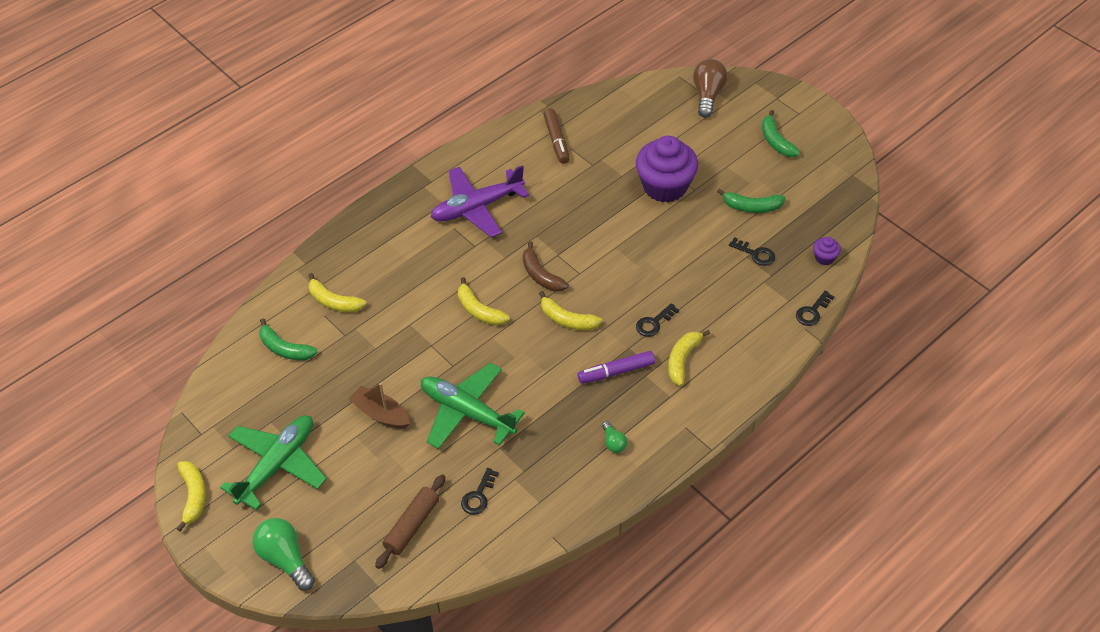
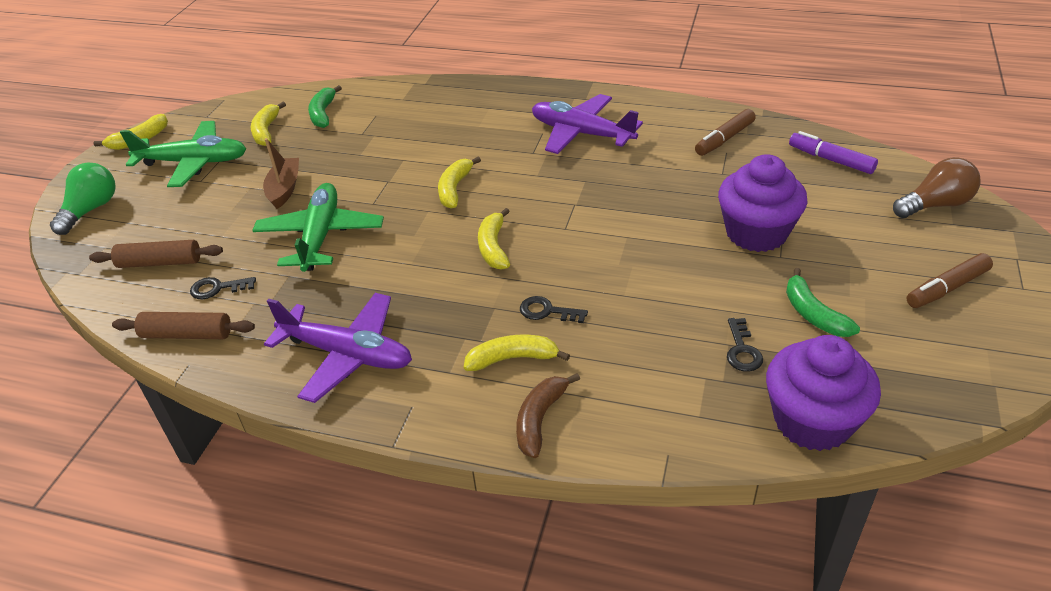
camera: 60 degrees right, 10 degrees down
(334, 301) = (395, 113): yellow banana -> yellow banana (266, 131)
(518, 529) = (187, 334): none -> brown rolling pin
(541, 275) = (536, 205): brown banana -> brown banana (540, 419)
(613, 442) = (347, 355): green light bulb -> purple plane
(616, 372) = (451, 313): purple marker -> purple marker (831, 160)
(776, 141) = (947, 288): green banana -> brown marker
(812, 312) = (704, 449): black key -> none
(824, 258) = (812, 421): purple cupcake -> purple cupcake, size x2.36

